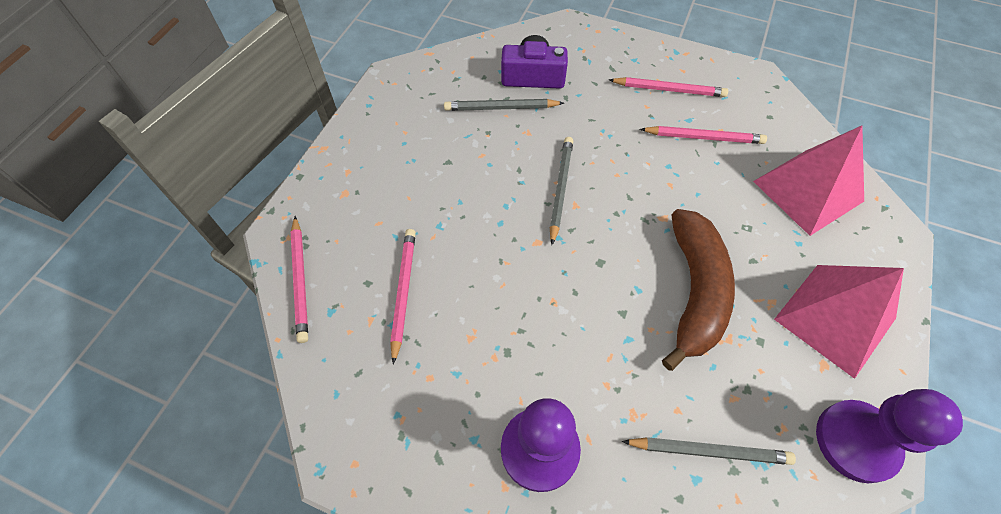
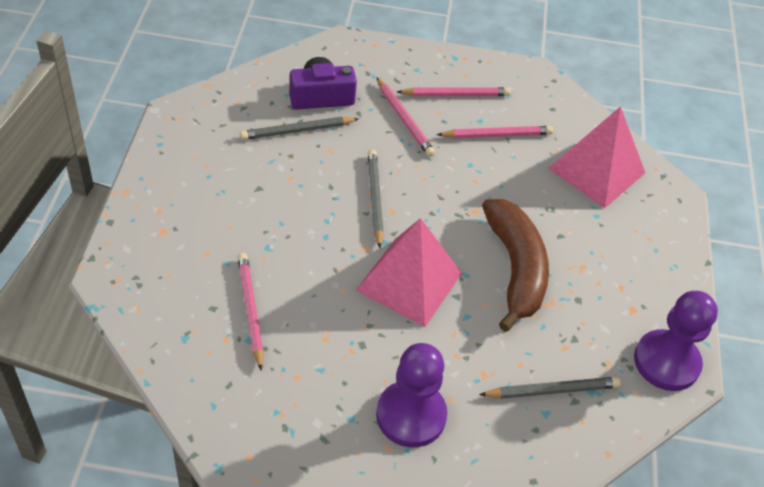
camera: 20 degrees left, 10 degrees down
(300, 280) = (145, 316): pink pencil -> pink pencil (404, 119)
(834, 318) = (635, 272): pink pyramid -> pink pyramid (409, 281)

